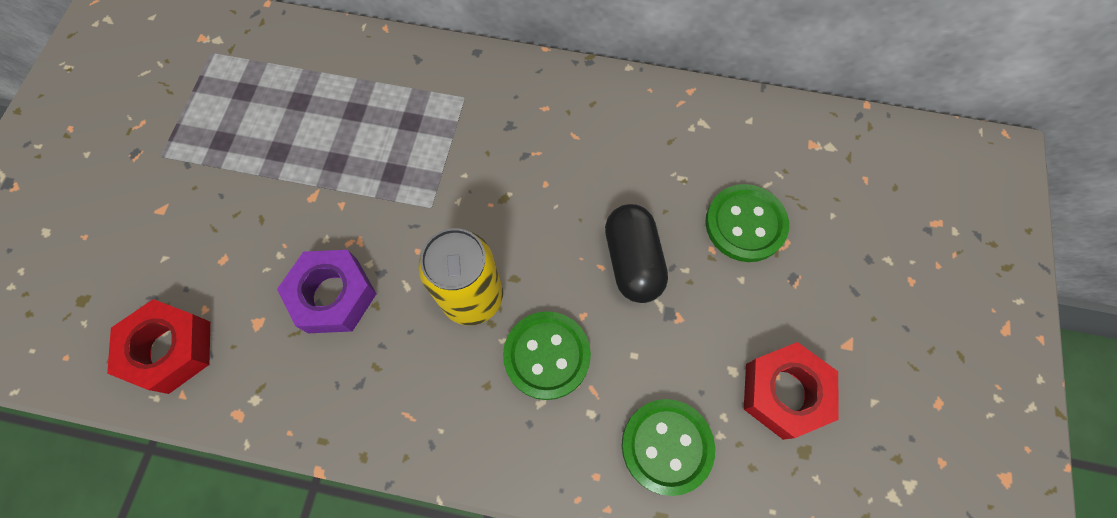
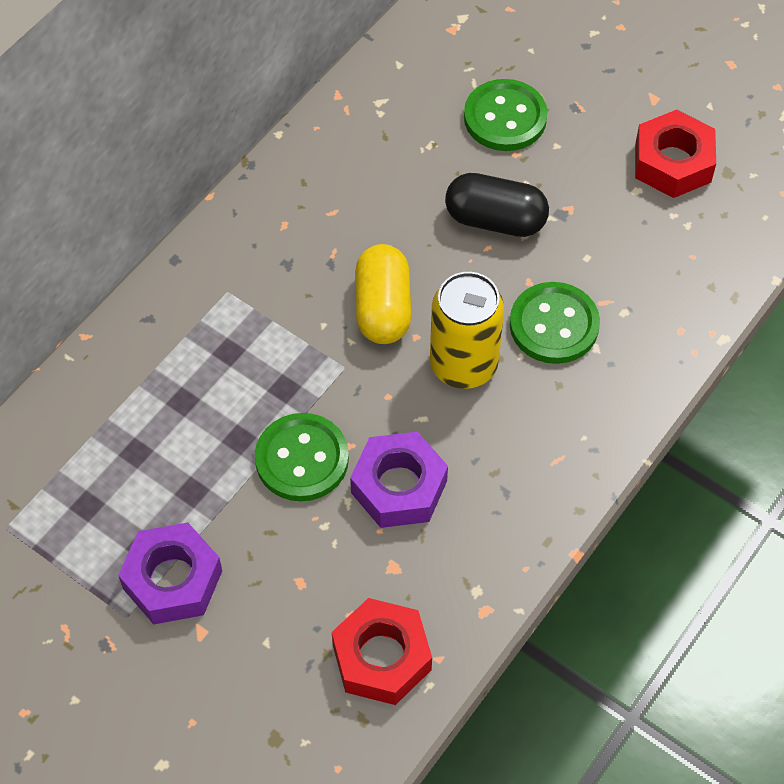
camera: 65 degrees left, 10 degrees down
(199, 171) = (172, 580): none -> purple nut
(499, 211) = (383, 308): none -> yellow capsule
(666, 446) = (679, 267): green button -> green button (302, 459)

